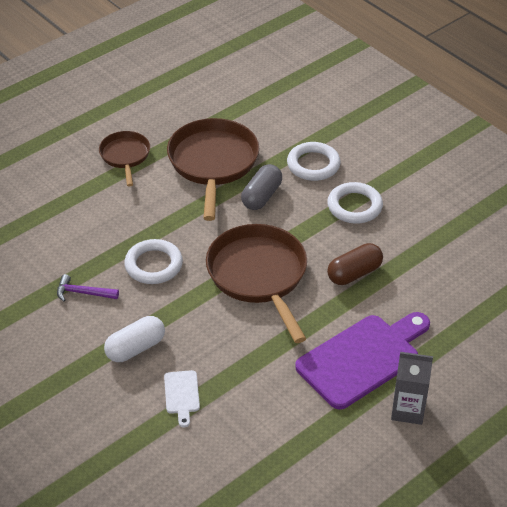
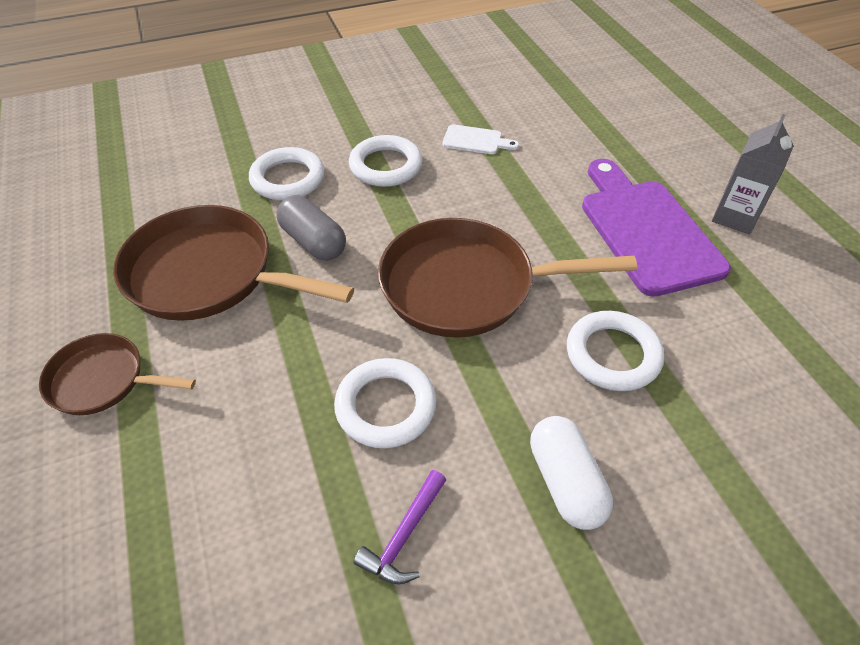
camera: 70 degrees left, 5 degrees up
(182, 395) = (680, 441): white cutting board -> white cutting board (476, 140)
(234, 356) = (612, 355): none -> white ring
(354, 273) = (500, 198): brown capsule -> none

